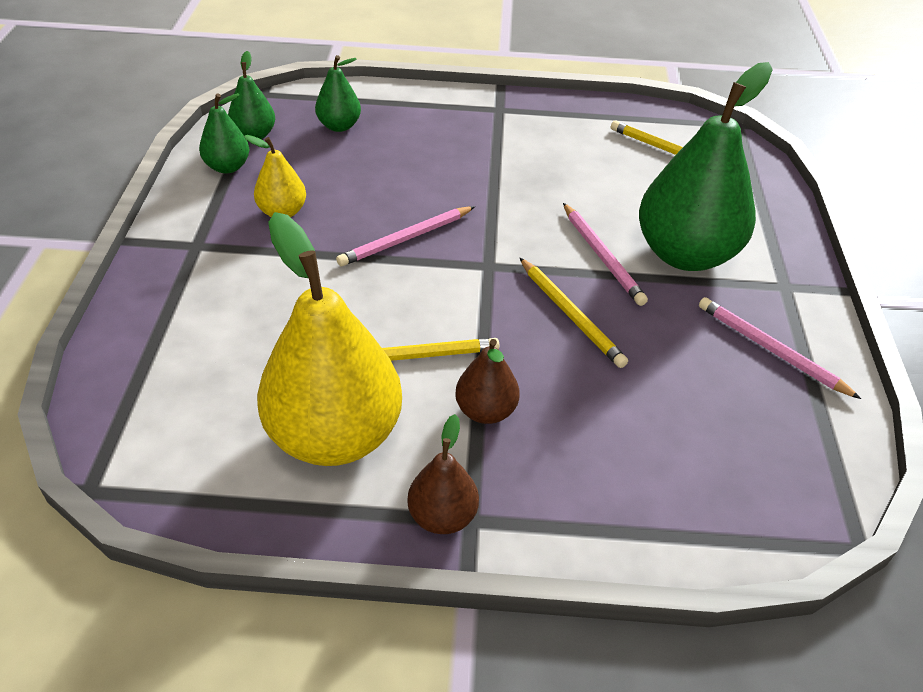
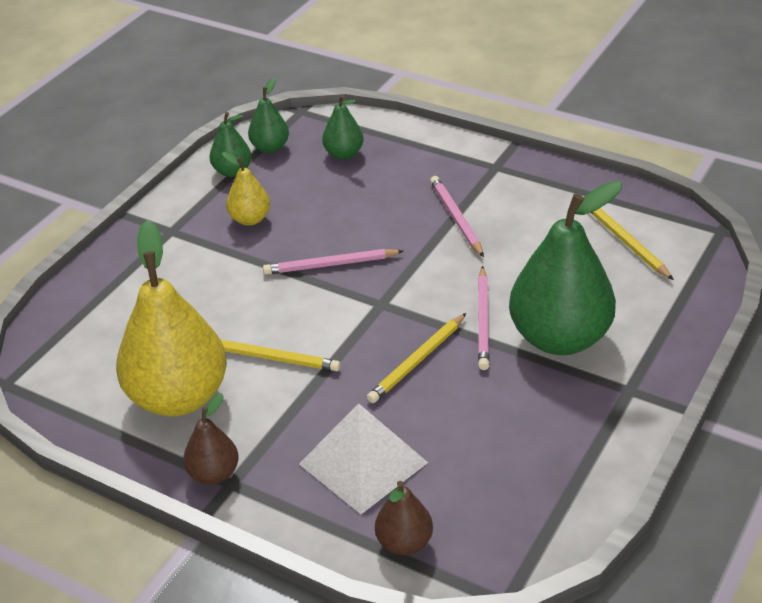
camera: 30 degrees right, 5 degrees down
(486, 411) = (296, 413): brown pear -> brown pear (404, 542)
(570, 314) = (417, 361): yellow pencil -> yellow pencil turned 45 degrees clockwise
(599, 444) = (363, 463): none -> white pyramid
(771, 350) = (567, 437): pink pencil -> pink pencil (456, 218)

